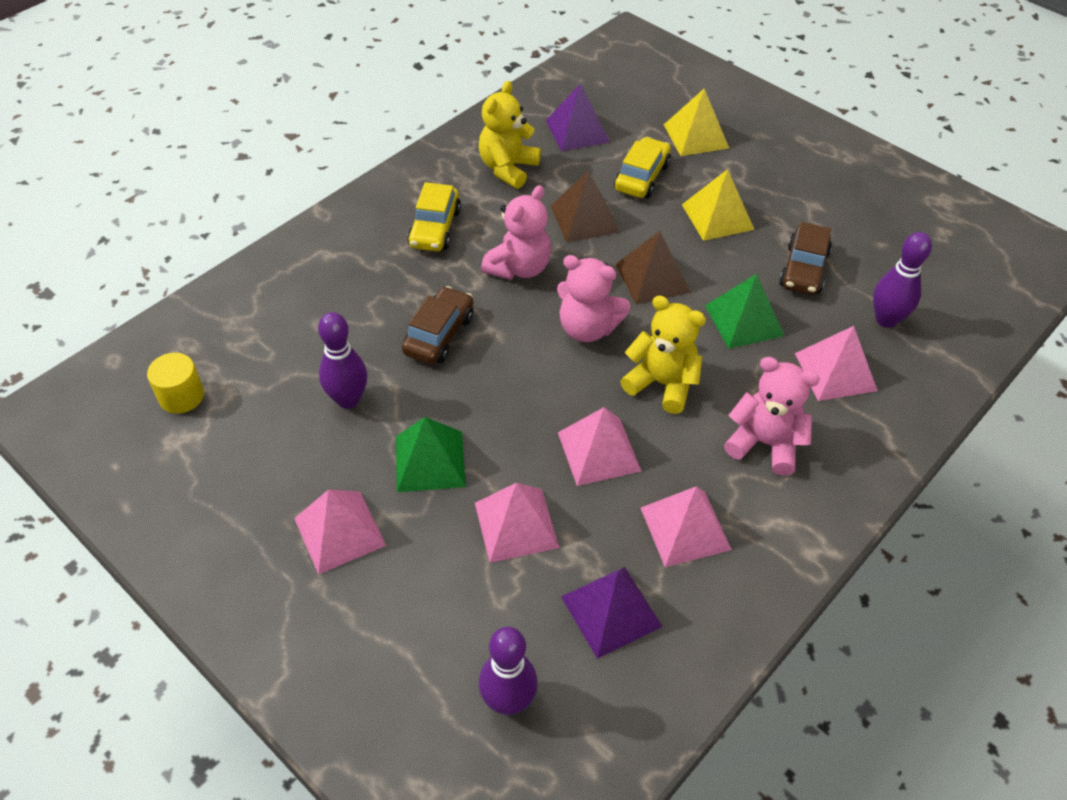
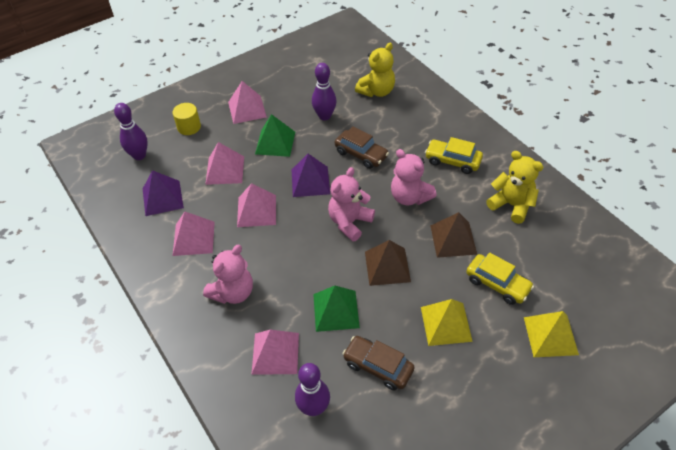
camera: 105 degrees right, 0 degrees up
(181, 396) = (344, 62): yellow cylinder -> yellow cylinder (189, 127)
(577, 131) = (557, 253): purple pyramid -> purple pyramid (310, 181)
(662, 384) = (295, 250): yellow teddy bear -> yellow teddy bear (376, 91)

